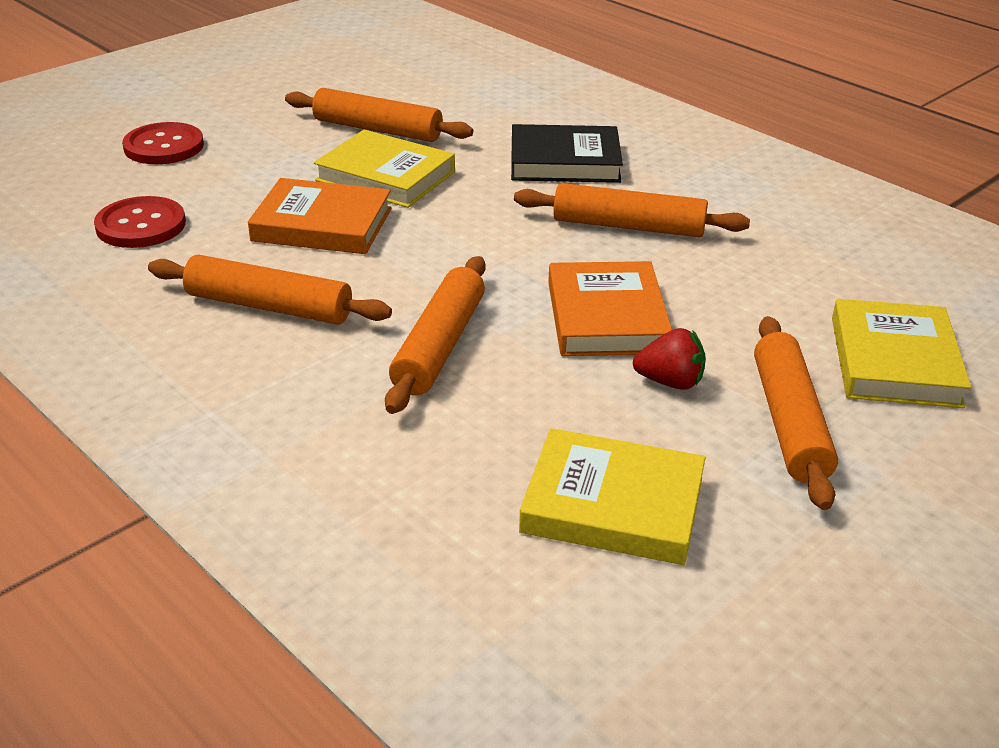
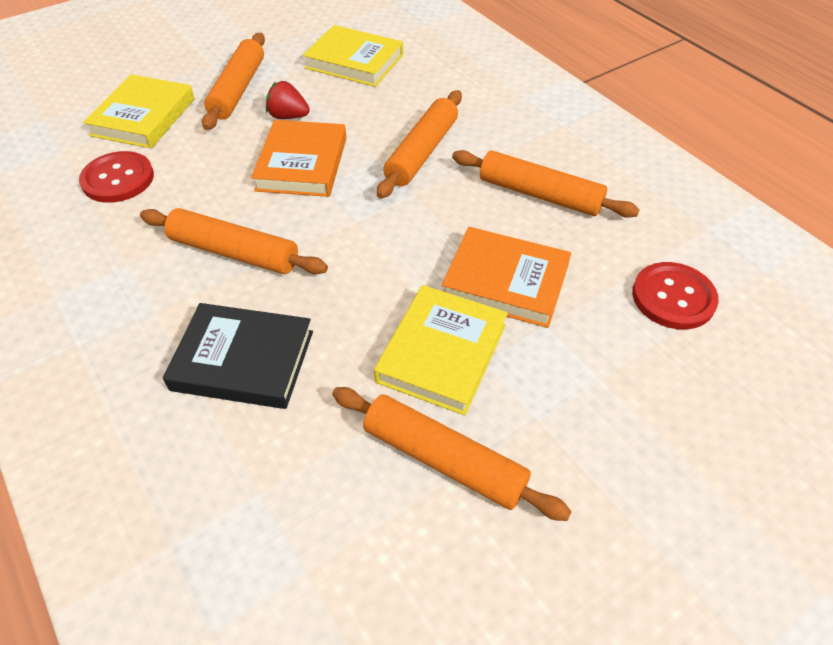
camera: 170 degrees left, 15 degrees up
(164, 146) = (706, 446): red button -> red button (118, 179)
(385, 176) = (442, 353): yellow book -> yellow book turned 75 degrees clockwise

